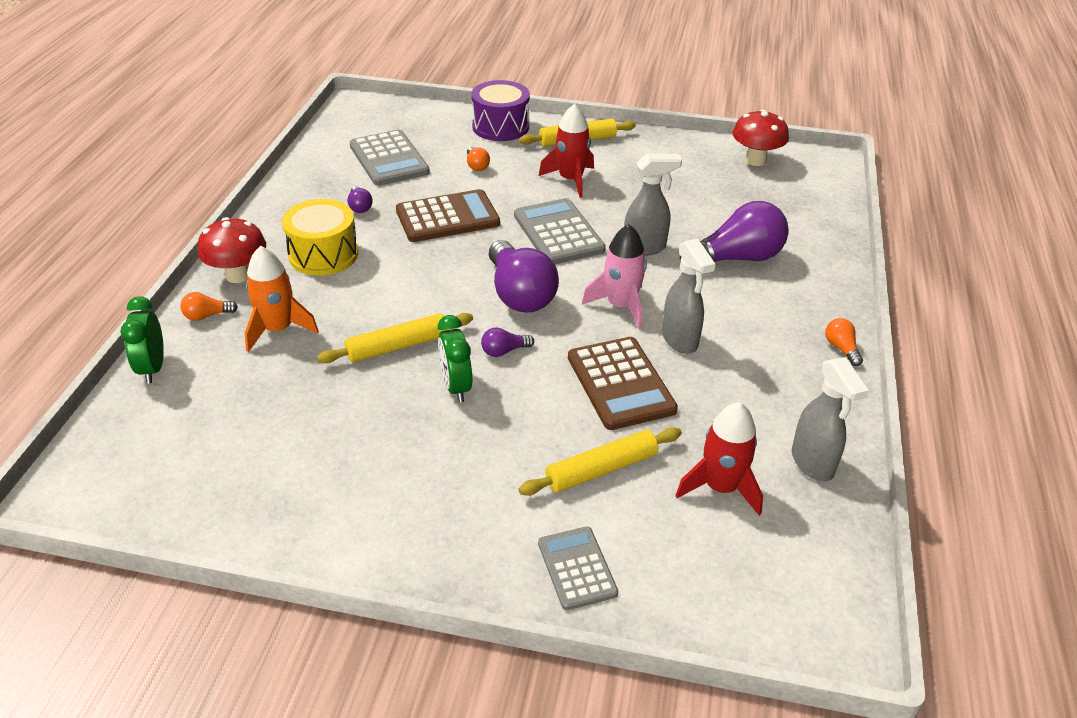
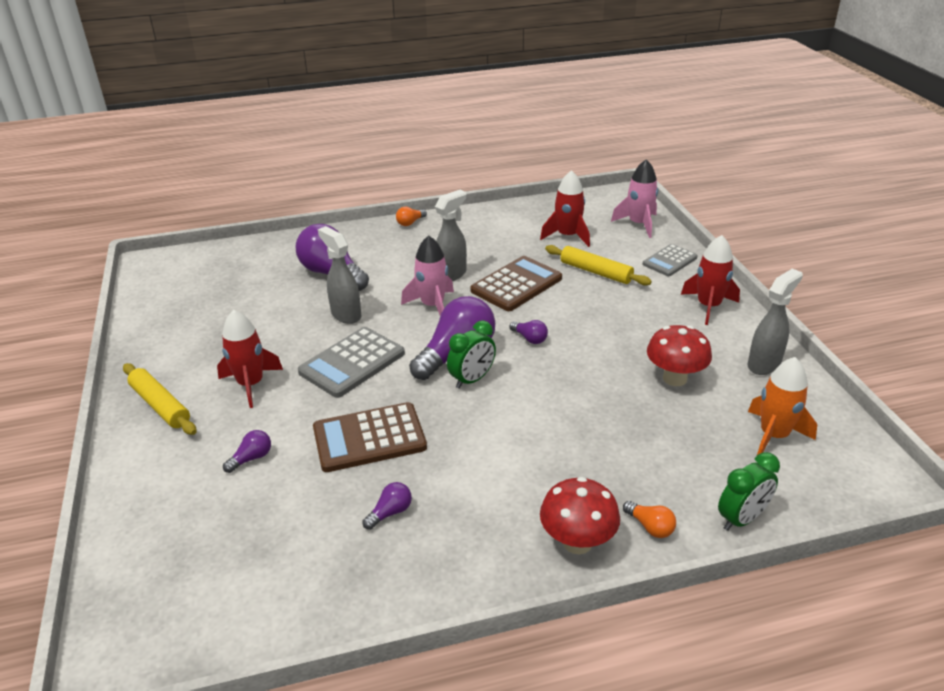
camera: 115 degrees left, 5 degrees down
(278, 329) = (620, 467): orange rocket -> orange rocket (773, 435)
(323, 254) = (494, 495): yellow drum -> none
(389, 159) = (269, 539): grey calculator -> none
(398, 346) = (573, 389): yellow rolling pin -> none
(438, 540) = (708, 306): none -> red rocket
(447, 217) = (369, 438): brown calculator -> brown calculator turned 60 degrees counterclockwise
(456, 387) = (586, 346): green clock -> green clock (472, 379)
(476, 166) = (251, 458): orange light bulb -> purple light bulb
(500, 126) = (144, 475): purple drum -> none
(714, 596) = (638, 224): none -> pink rocket
(755, 160) = (163, 295): red mushroom -> red mushroom (674, 378)
(812, 463) = (521, 216): grey spray bottle -> grey spray bottle (764, 364)

